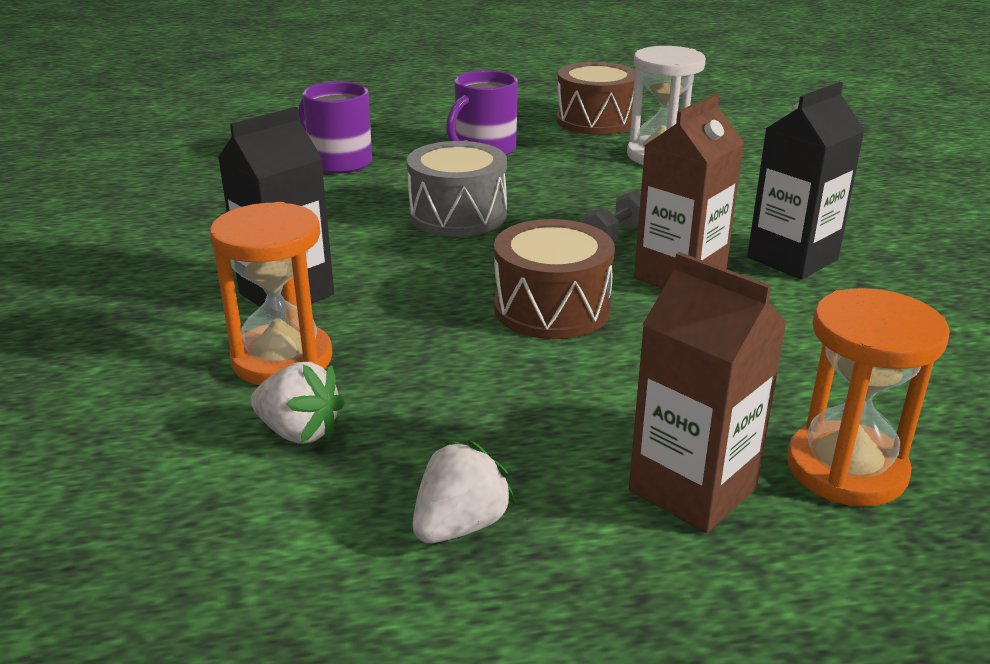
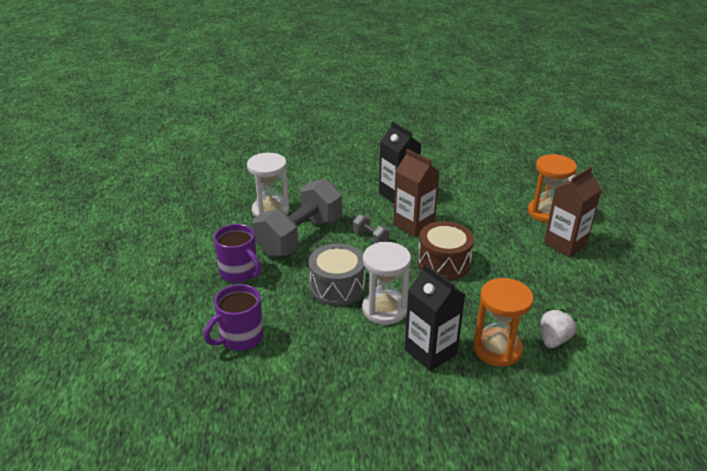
camera: 85 degrees left, 5 degrees up
(400, 253) = (384, 309): none -> white hourglass
(460, 525) = (599, 296): white strawberry -> none
(592, 181) = (300, 237): none -> grey dumbbell
(595, 121) = (205, 226): brown drum -> none

